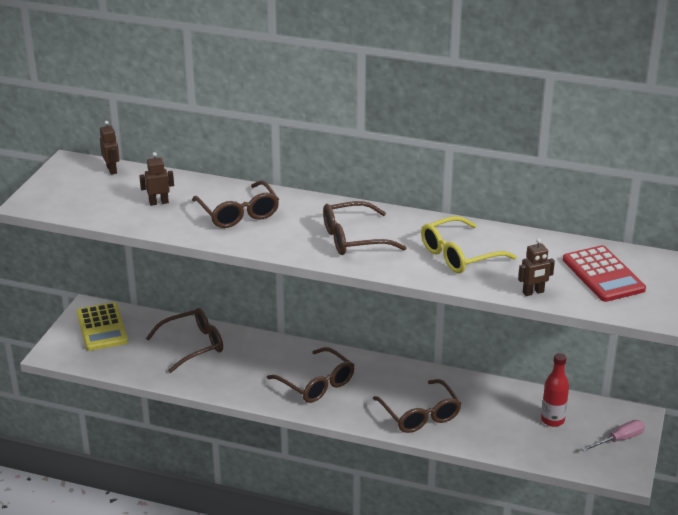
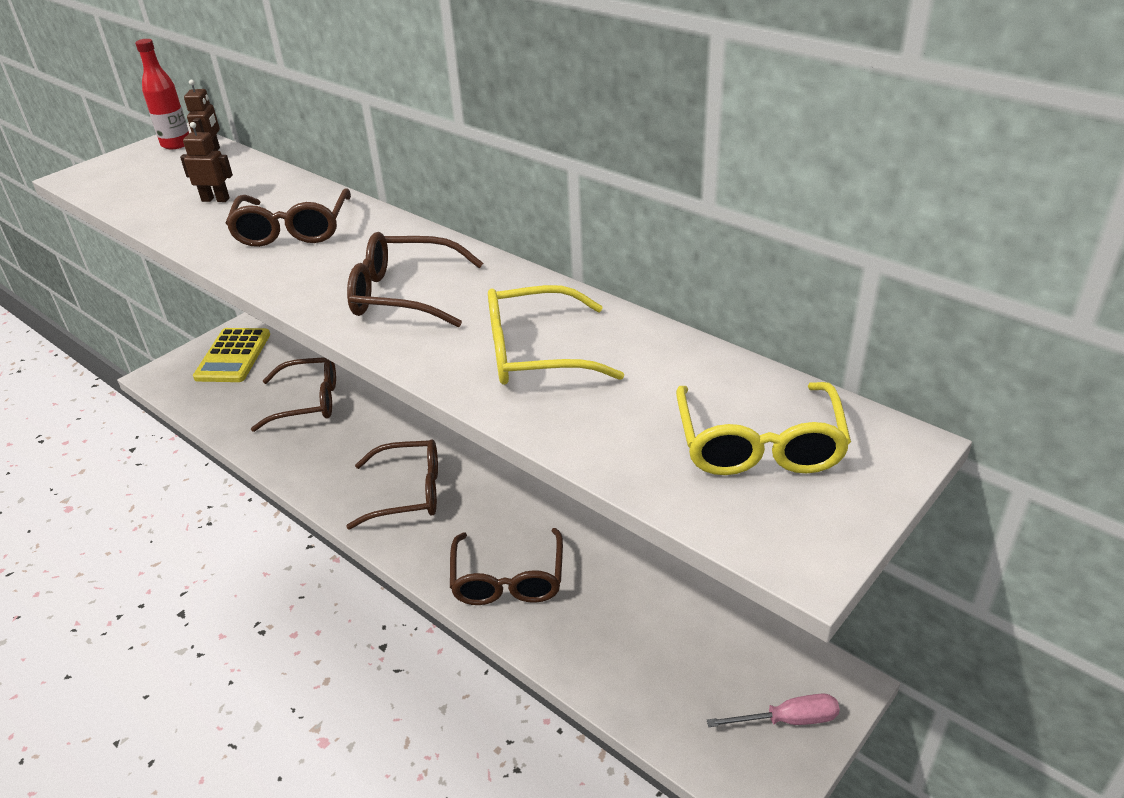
camera: 25 degrees right, 5 degrees up
(316, 384) = (408, 492): brown glasses -> brown glasses turned 75 degrees counterclockwise
(533, 292) = (603, 450): brown robot -> none
(552, 420) = (697, 648): red bottle -> red bottle (176, 144)
(603, 275) = (759, 444): red calculator -> yellow glasses

